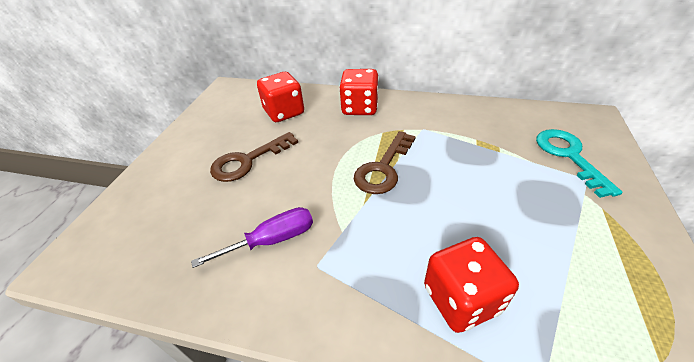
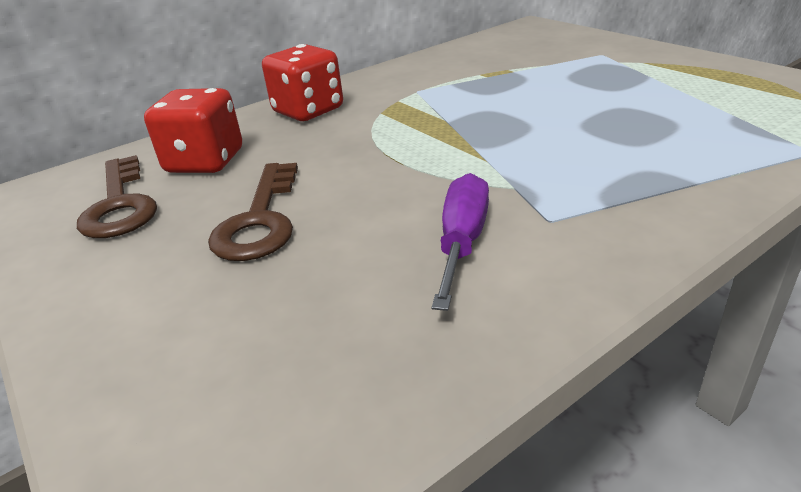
camera: 50 degrees left, 10 degrees down
(383, 168) = (444, 131): brown key -> brown key (120, 205)
(461, 299) = (684, 152): red dice -> none
(568, 156) = (564, 50): turquoise key -> none

